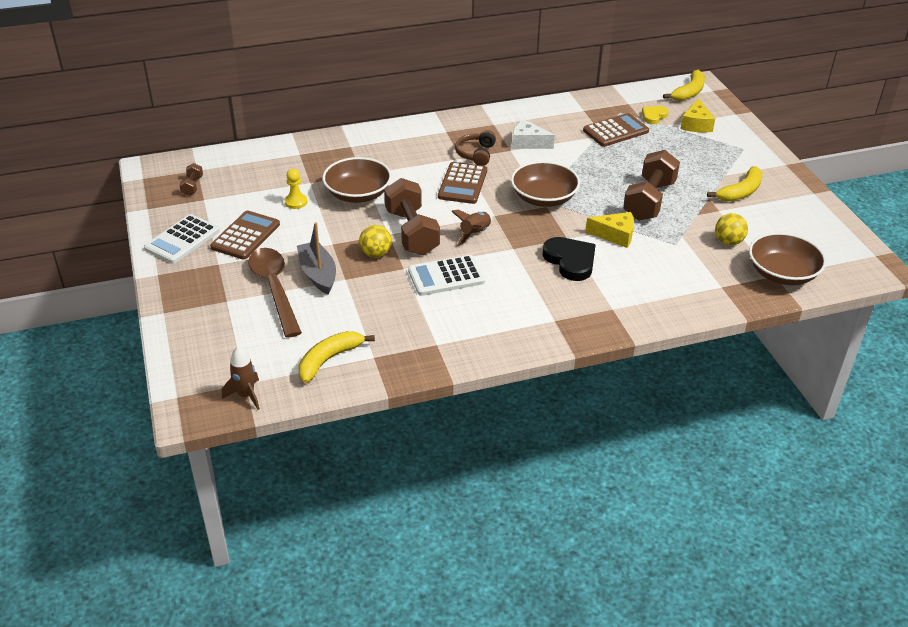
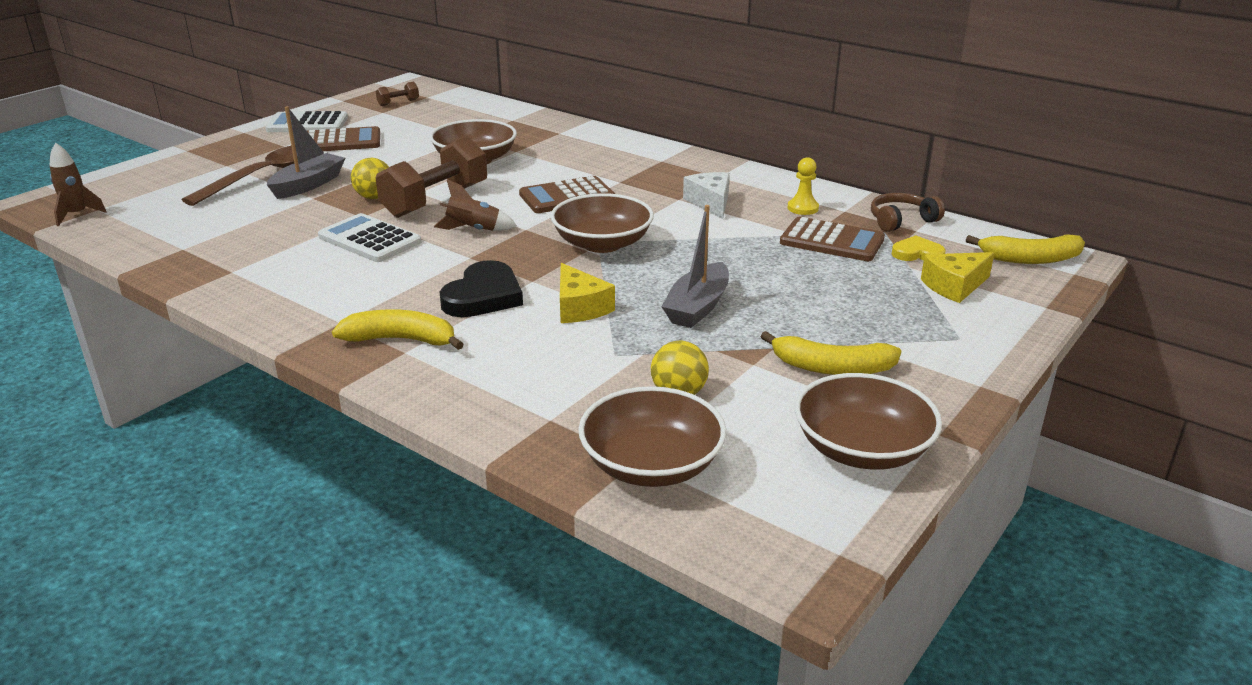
camera: 55 degrees right, 10 degrees down
(296, 202) = (424, 142): yellow pawn -> yellow pawn (803, 208)
(329, 359) = (162, 231): yellow banana -> yellow banana (401, 340)
(476, 154) = (640, 185): brown headphones -> brown headphones (901, 221)
(649, 201) = (697, 307): brown dumbbell -> grey boat
(810, 216) = (862, 449): none -> brown bowl

